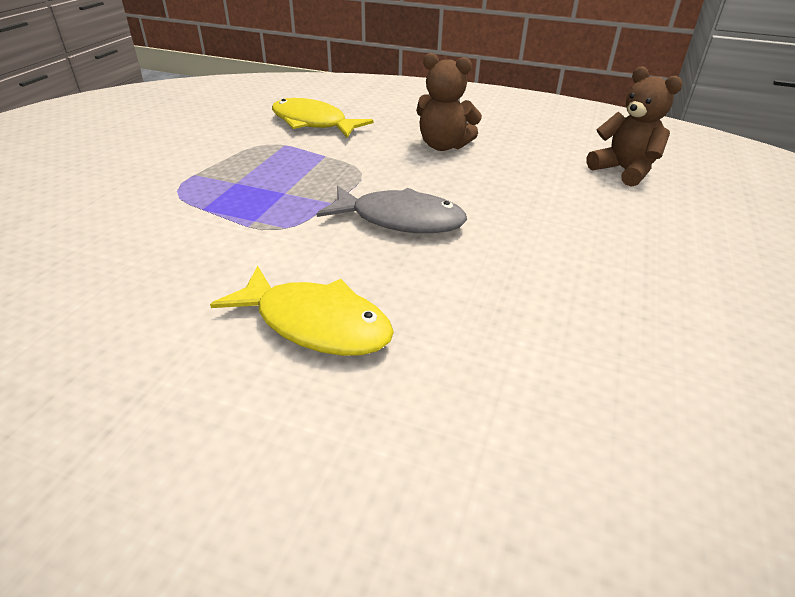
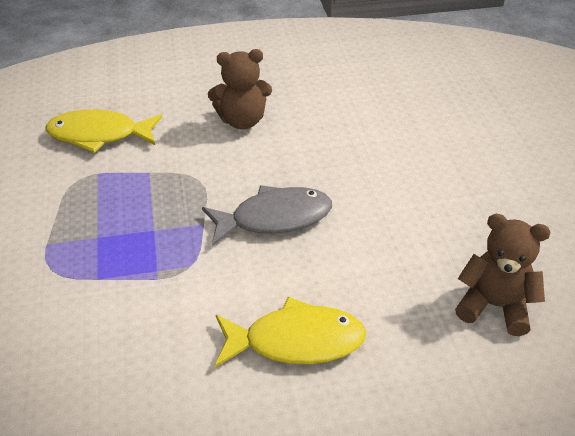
camera: 30 degrees left, 5 degrees up
(624, 171) = (399, 97): brown teddy bear -> brown teddy bear (494, 306)

